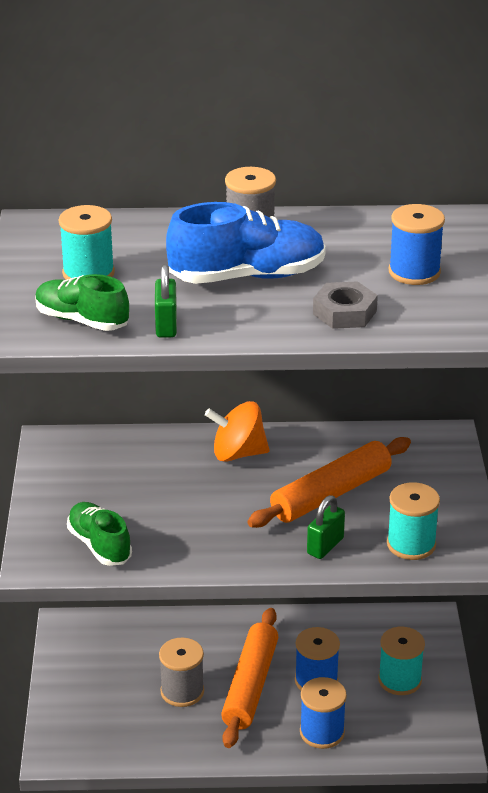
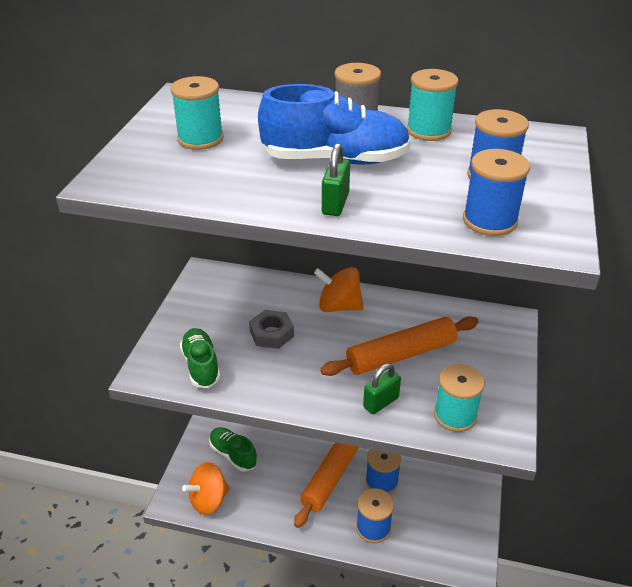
camera: 15 degrees right, 5 degrees up
(82, 320) = (169, 178): green shoe -> green shoe (233, 454)
(100, 744) = (209, 500): none -> orange spinning top
(166, 325) = (239, 193): green padlock -> green padlock (335, 204)
(182, 691) = (281, 469): grey spool -> none
(344, 312) = (410, 205): grey nut -> grey nut (271, 333)
(399, 680) = (445, 495): turquoise spool -> turquoise spool (428, 130)
(426, 317) = (489, 221): none -> blue spool

